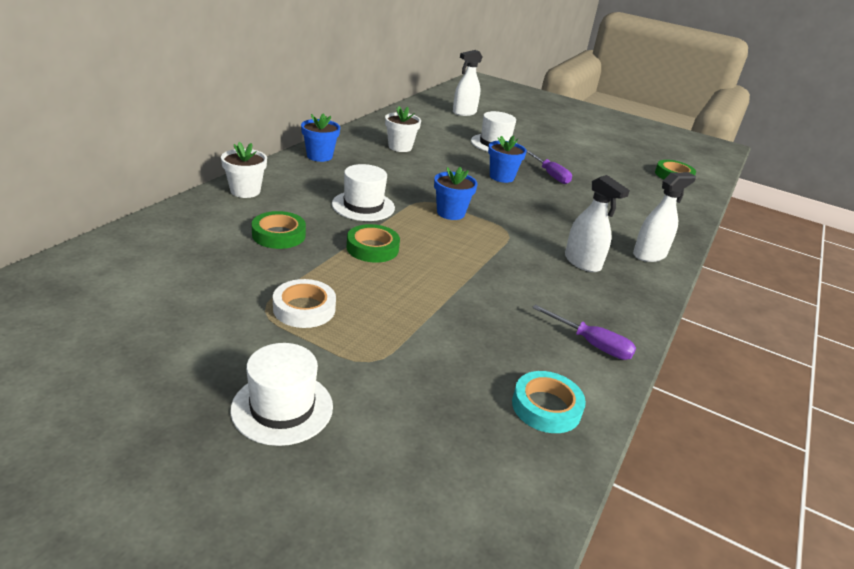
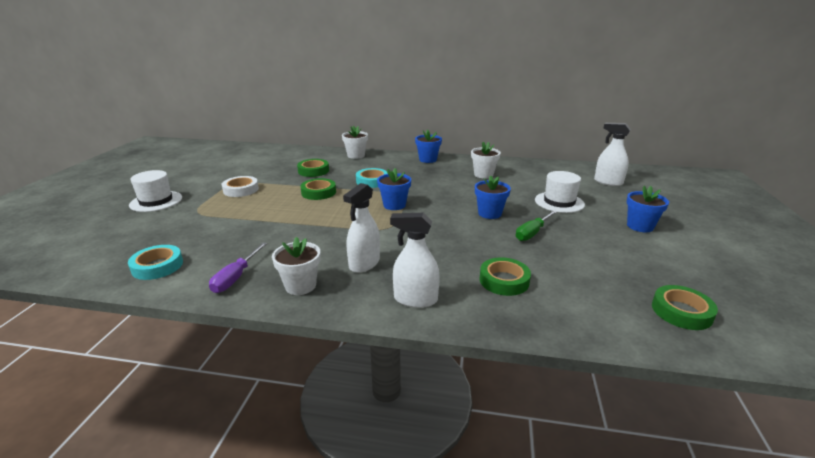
camera: 75 degrees right, 5 degrees down
(363, 206) = (372, 181): white hat -> turquoise tape
(550, 175) = (532, 233): purple screwdriver -> green screwdriver
(556, 138) = (640, 226): none -> blue flower pot
(617, 305) = (300, 286): none -> white flower pot
(626, 212) = (504, 280): none -> green tape
(649, 255) = (415, 299): white spray bottle -> white spray bottle turned 150 degrees clockwise

